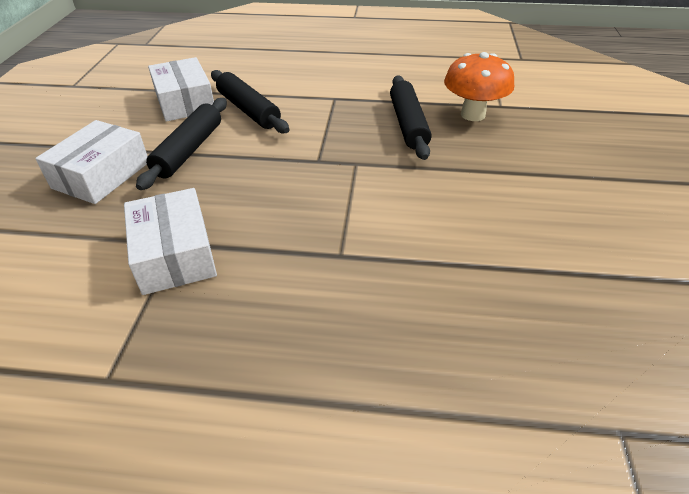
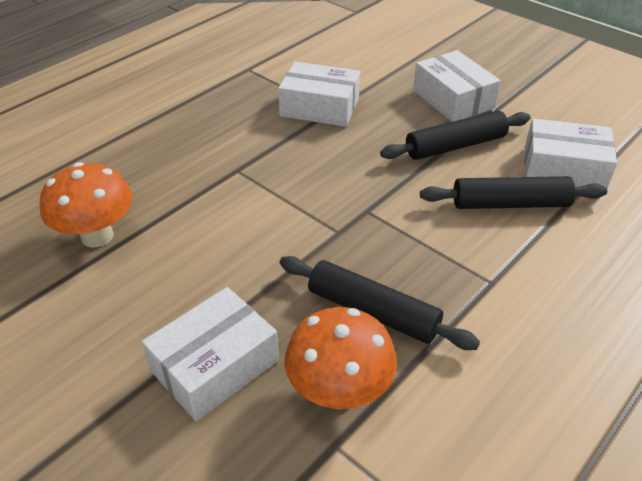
camera: 125 degrees right, 0 degrees up
(189, 150) = (455, 146): black rolling pin -> black rolling pin turned 75 degrees counterclockwise
(522, 158) = (215, 365): none -> white box
(525, 289) = (97, 236): none -> orange mushroom

